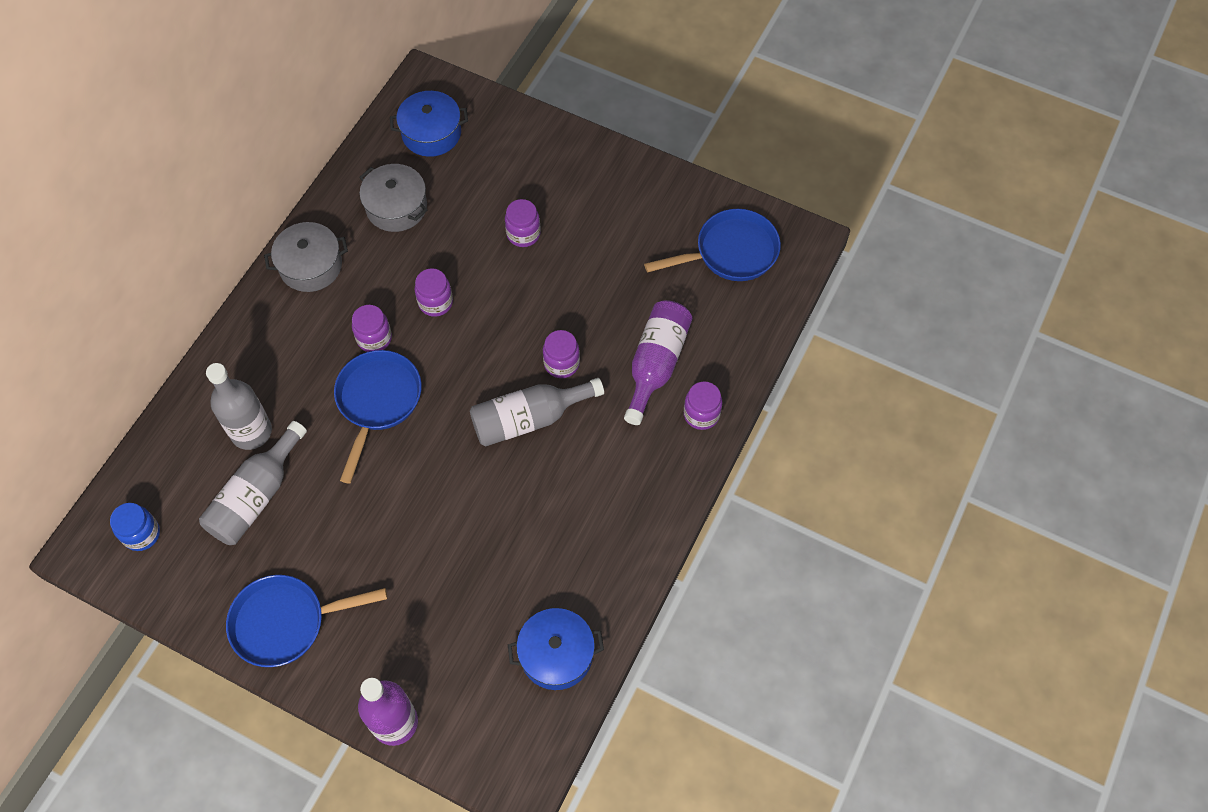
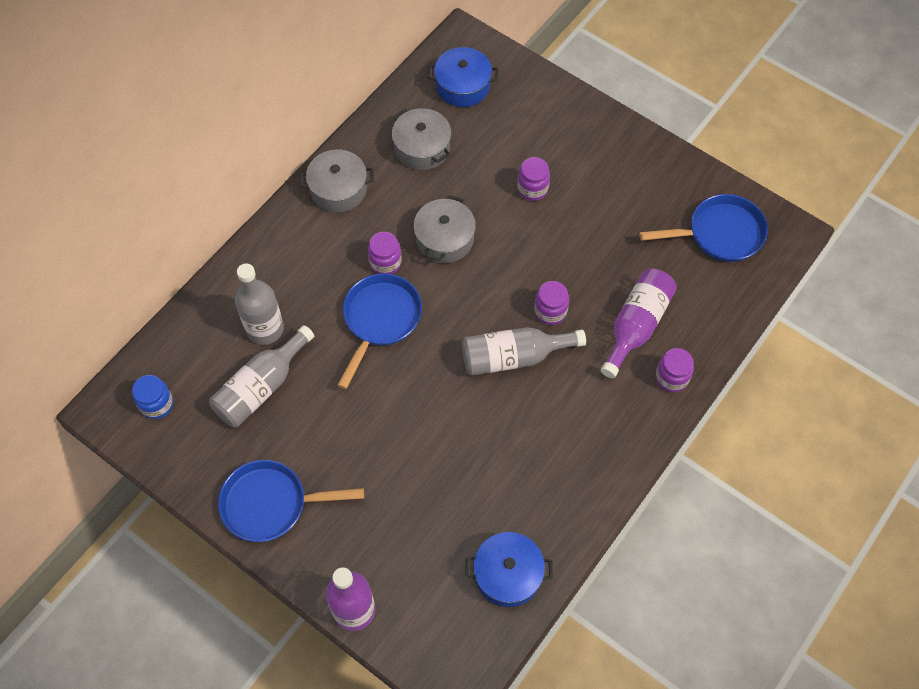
camera: 10 degrees right, 0 degrees up
(435, 302) = (444, 239): purple jar -> grey pot

